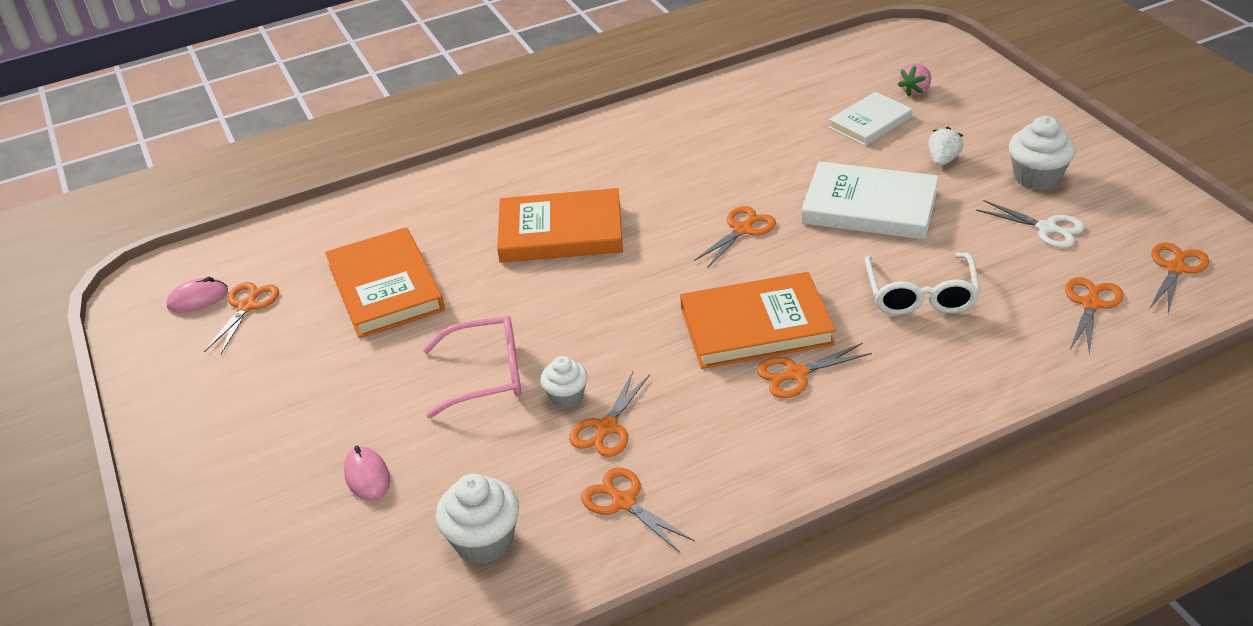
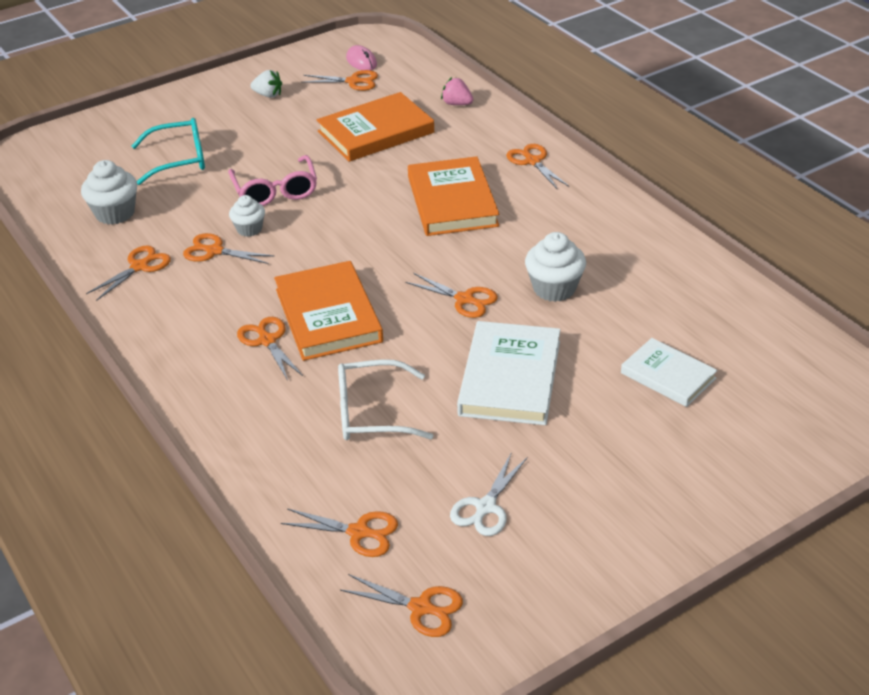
camera: 80 degrees right, 0 degrees up
(367, 476) = (179, 159): pink mouse -> turquoise glasses
(502, 174) = (532, 161): none -> orange scissors
(915, 91) = (744, 410): pink strawberry -> pink strawberry (457, 104)
(943, 160) = (604, 431): white strawberry -> white strawberry (268, 95)
(1037, 177) = (582, 505): white cupcake -> white cupcake (554, 288)

